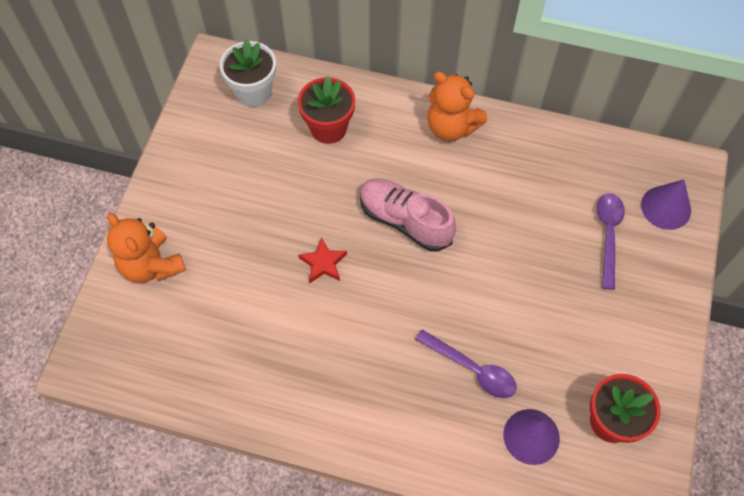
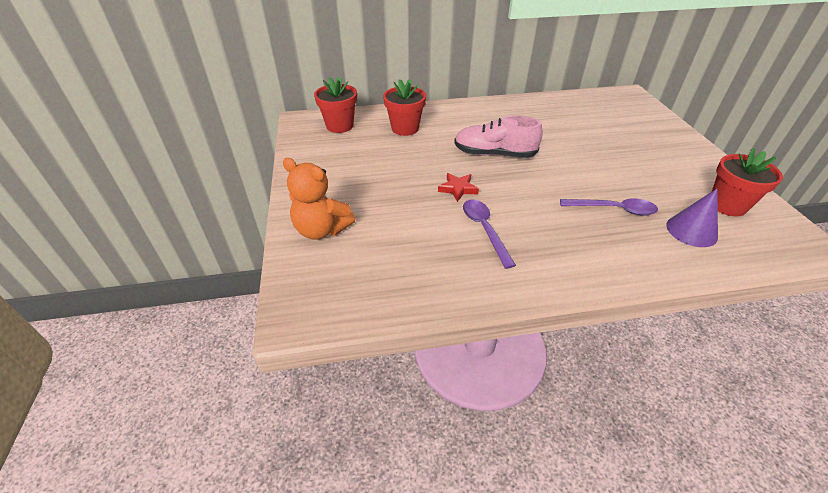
camera: 25 degrees left, 20 degrees down
(253, 92) = (339, 126): white flower pot -> red flower pot
(451, 127) = (482, 110): orange teddy bear -> none
(608, 235) = (620, 127): purple spoon -> purple spoon (484, 230)
(666, 207) = (636, 109): purple cone -> none

